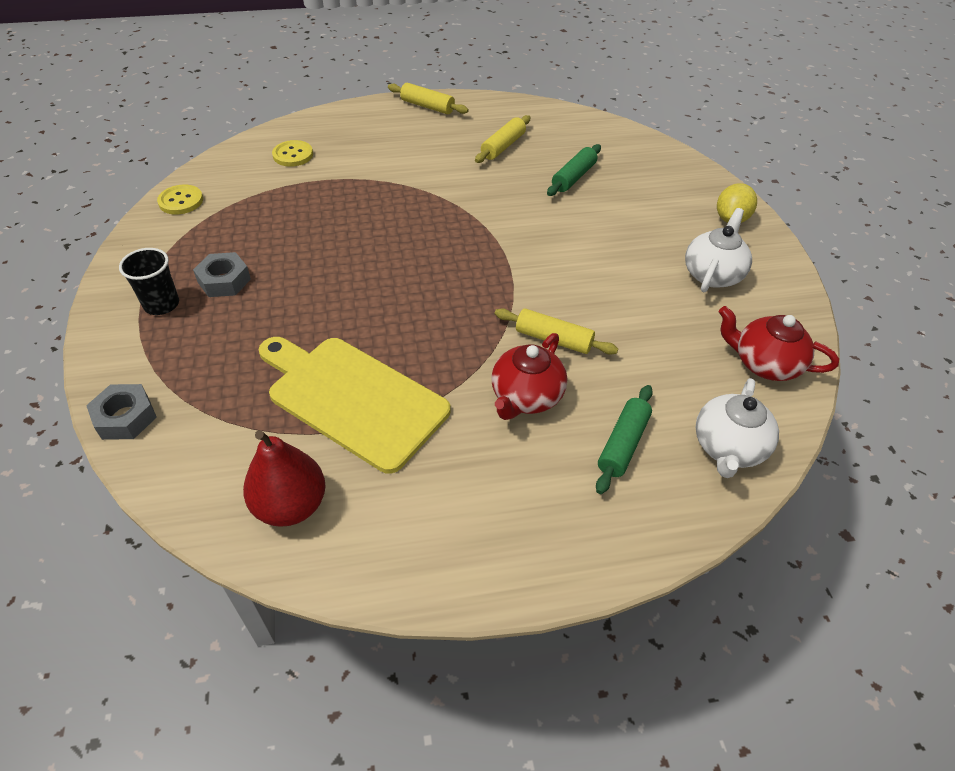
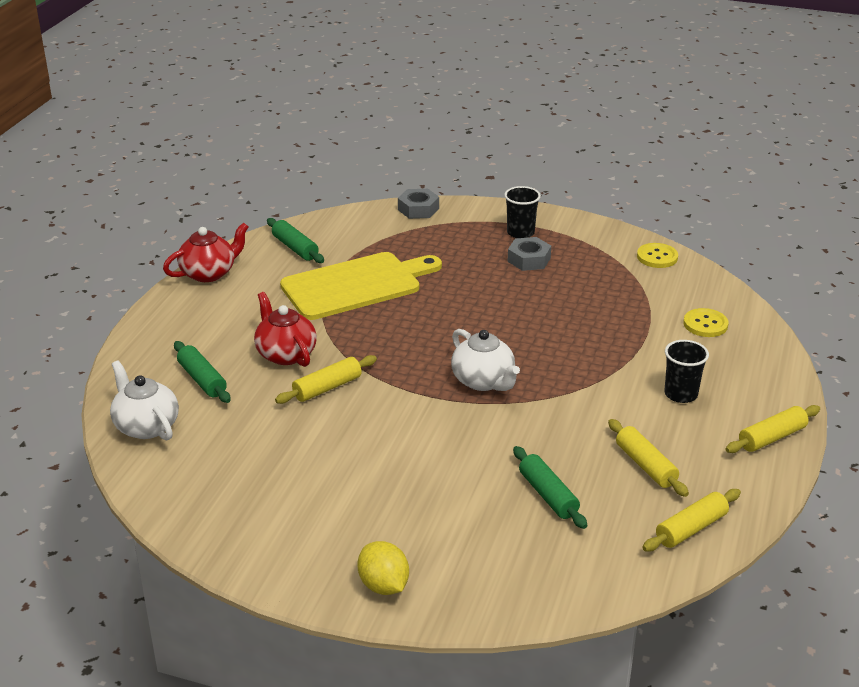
camera: 120 degrees right, 15 degrees down
(290, 505) = (295, 248): red pear -> green rolling pin
(404, 148) = (680, 394): none -> black cup
(549, 119) = (691, 528): none -> yellow rolling pin
(712, 274) = (316, 520): white teapot -> white teapot (483, 381)
(764, 364) = (189, 490): red teapot -> red teapot (209, 273)

